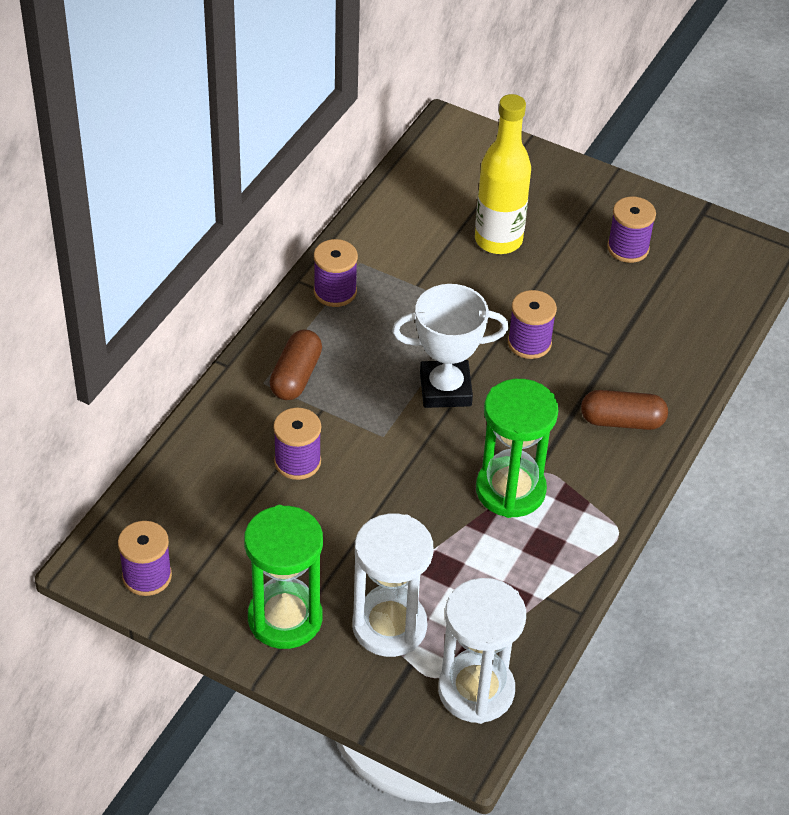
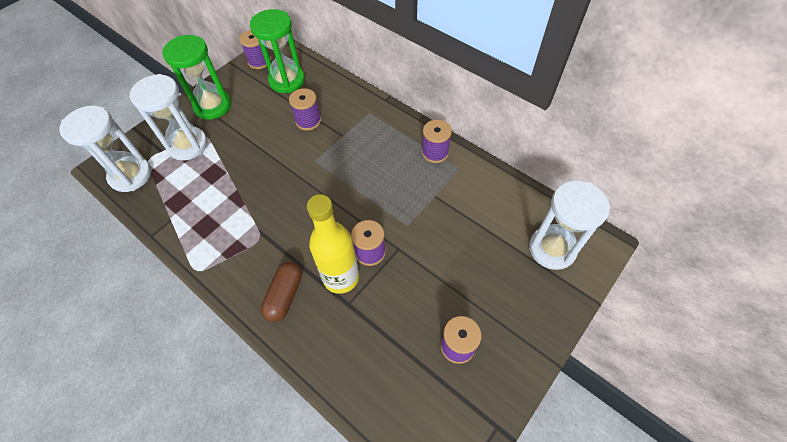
camera: 105 degrees right, 10 degrees up
(296, 376) = (370, 127): brown capsule -> none
(445, 389) = (341, 196): white trophy -> none
(471, 170) = (552, 249): none -> white hourglass
(498, 240) = (474, 252): yellow bottle -> yellow bottle (341, 277)
(510, 490) = (252, 216): green hourglass -> green hourglass (287, 80)

